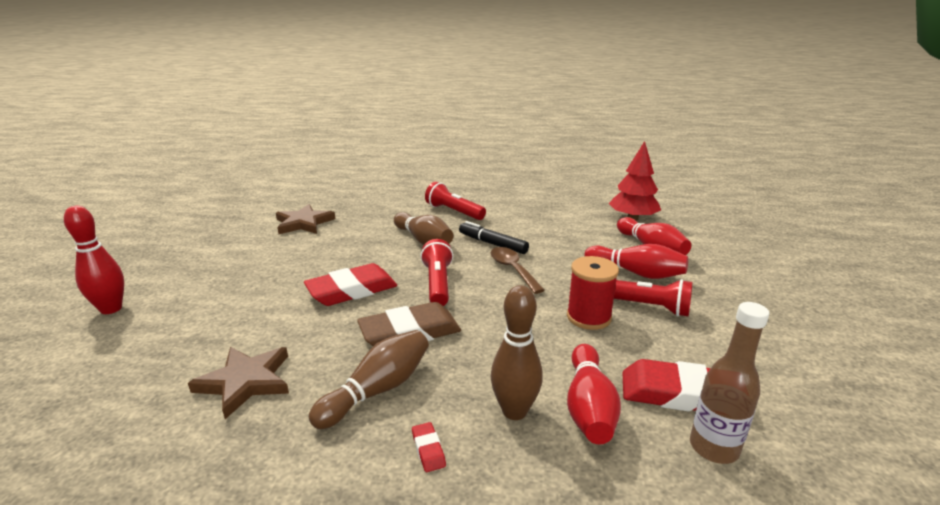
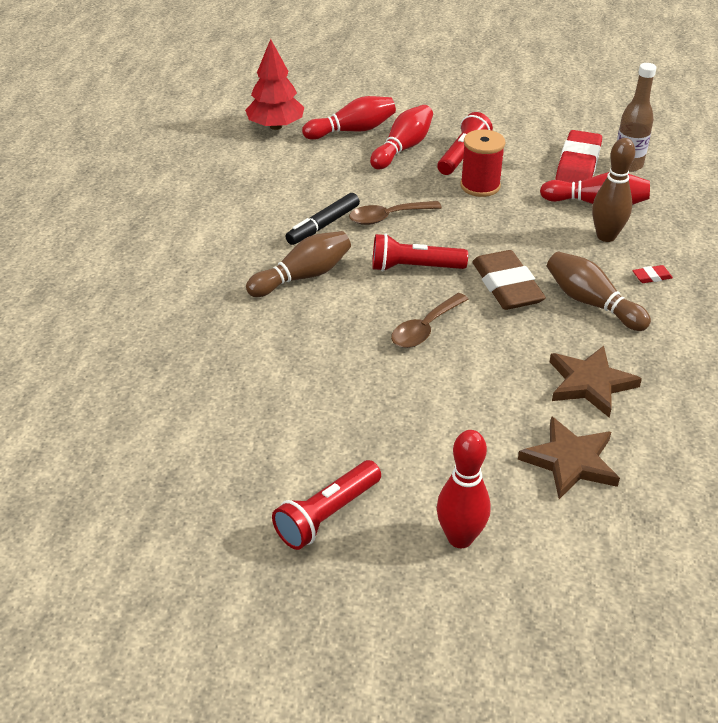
camera: 85 degrees left, 15 degrees up
(304, 223) = (217, 392): brown star -> brown star (570, 461)
(352, 290) = (425, 328): red eraser -> brown spoon
(454, 212) = (217, 249): red flashlight -> red flashlight (327, 515)

